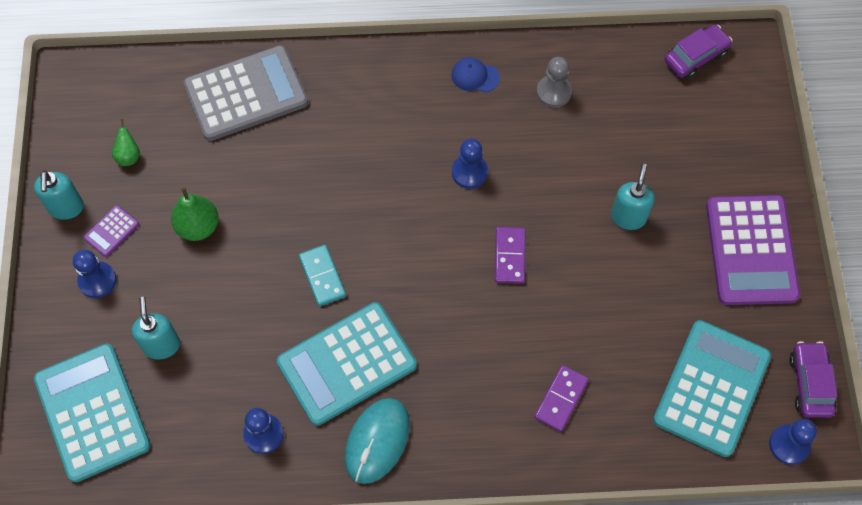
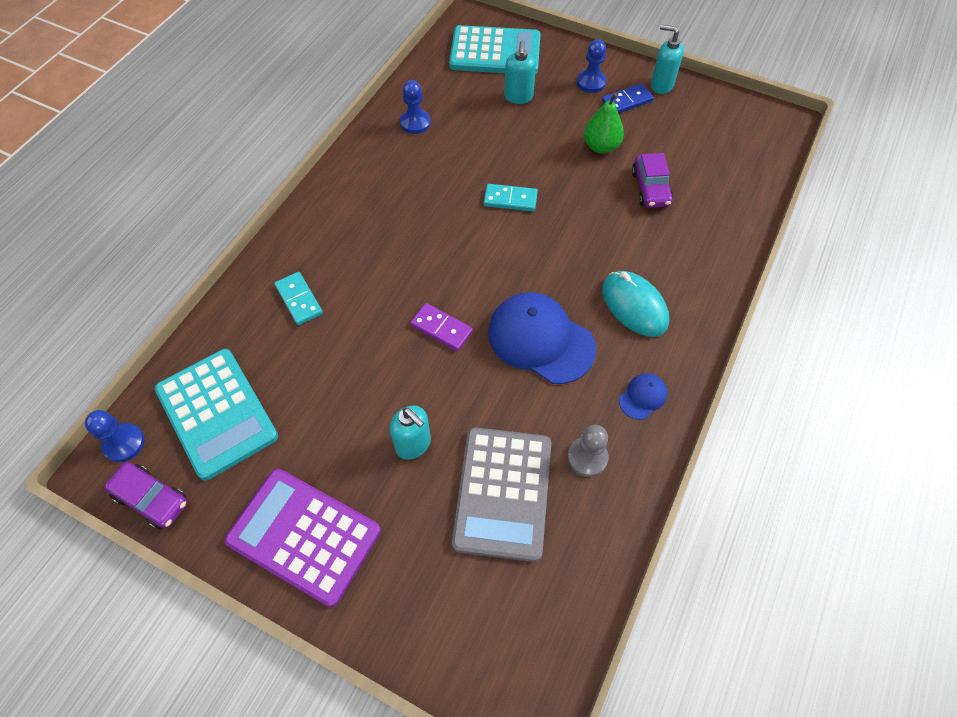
camera: 120 degrees right, 5 degrees down
(111, 231) = (627, 101): purple calculator -> blue domino
(128, 156) = (688, 130): green pear -> none
(161, 345) = (518, 97): turquoise soap dispenser -> turquoise soap dispenser turned 75 degrees clockwise
(246, 94) = (711, 218): grey calculator -> grey calculator (503, 493)
(347, 364) = (430, 185): turquoise calculator -> none
(377, 441) = (361, 177): turquoise mouse -> turquoise mouse (634, 306)
(469, 172) = (540, 340): blue pawn -> blue cap
(561, 399) = (299, 300): purple domino -> turquoise domino
(695, 57) = (553, 637): purple car -> purple car (650, 188)

